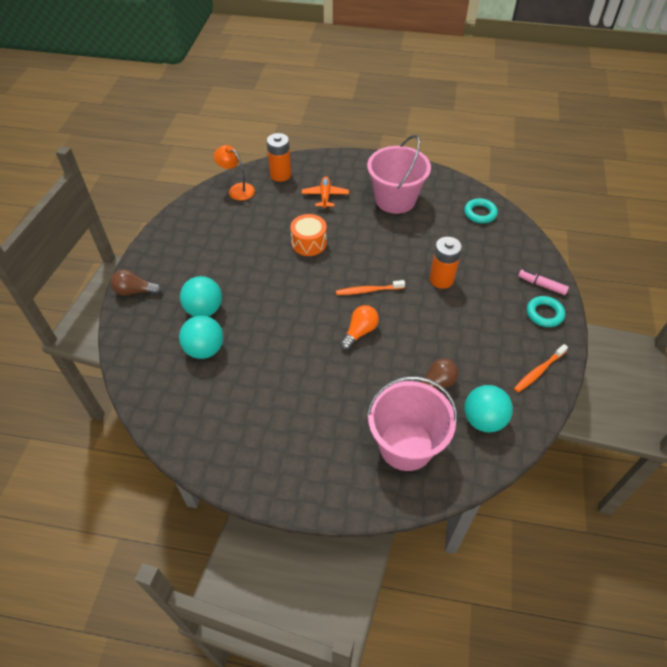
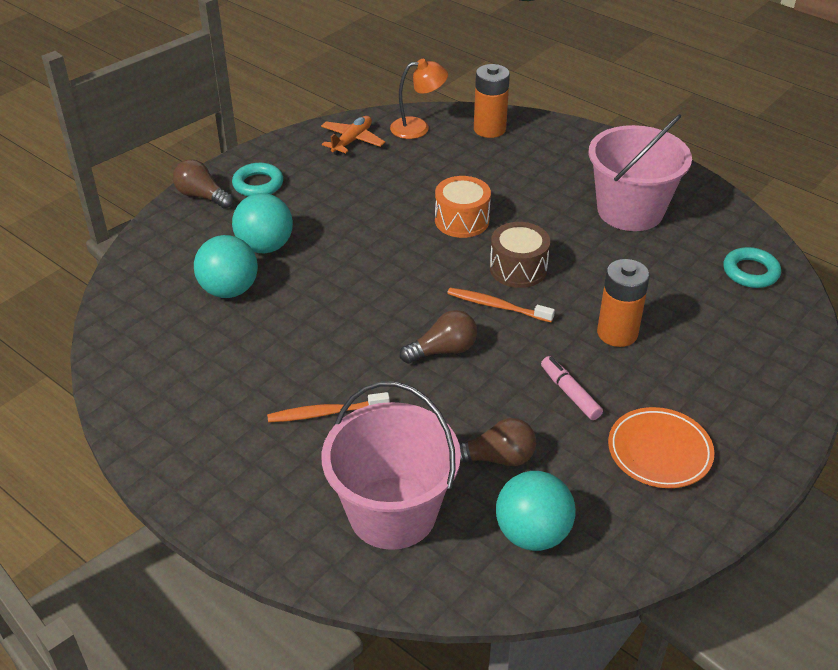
camera: 30 degrees right, 10 degrees down
(237, 189) = (418, 128): orange lamp -> orange lamp turned 105 degrees clockwise
(325, 196) = (530, 173): orange plane -> orange plane (352, 141)
(359, 332) = (443, 350): orange light bulb -> brown light bulb
(362, 261) = (518, 269): none -> brown drum
(509, 340) = (659, 451): none -> orange plate
(539, 371) = (673, 511): orange toothbrush -> orange toothbrush (326, 413)
(541, 285) = (775, 401): pink marker -> pink marker (570, 393)
(544, 314) = (748, 440): turquoise ring -> turquoise ring (258, 184)

